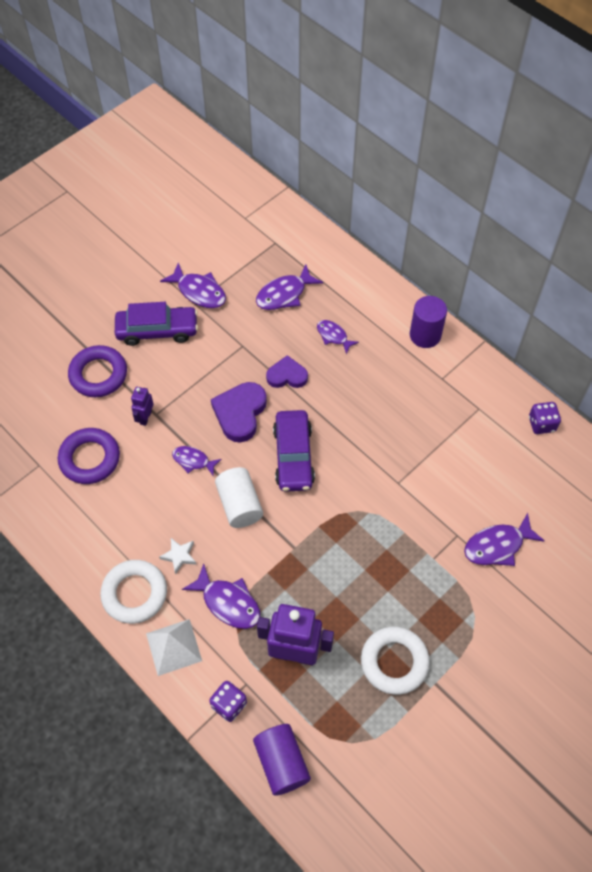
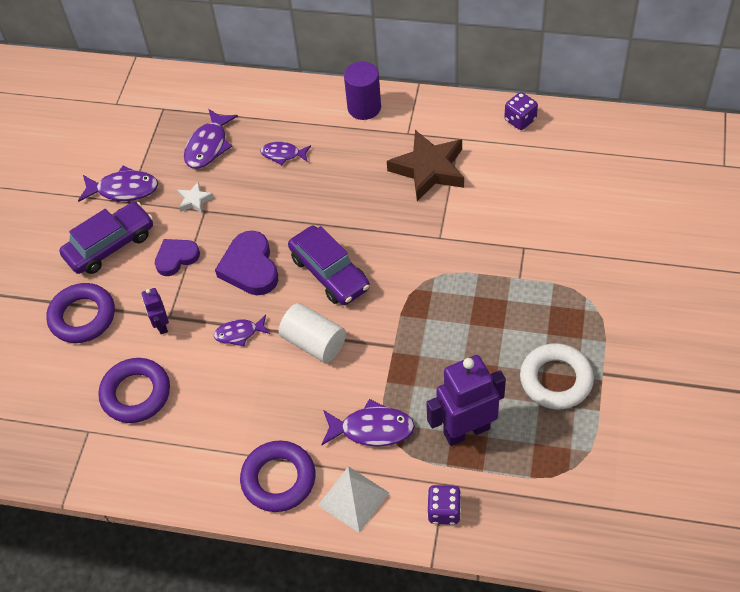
camera: 30 degrees left, 5 degrees down
(134, 593) = (278, 479): white ring -> purple ring
(179, 556) = (294, 420): white star -> white star (194, 200)
(281, 763) = (529, 525): purple cylinder -> none
(287, 375) = (267, 211): purple heart -> purple heart (176, 258)
(434, 420) = (429, 169): none -> brown star
(497, 546) = (563, 235): purple fish -> none

